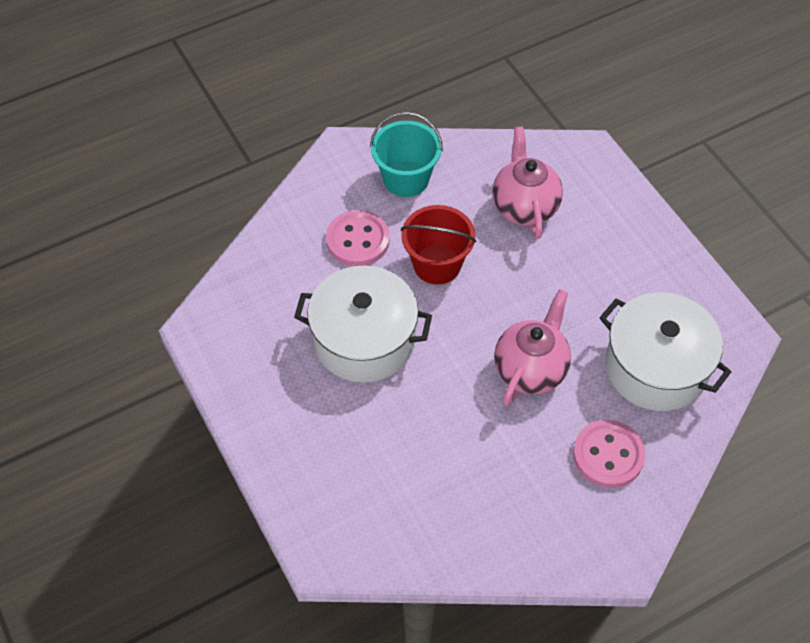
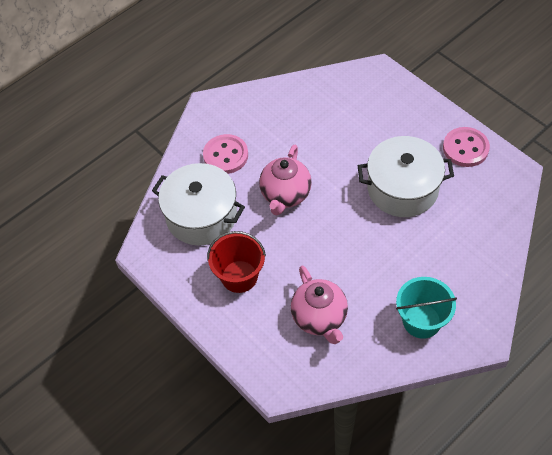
camera: 170 degrees right, 0 degrees up
(357, 240) = (437, 259): pink button -> pink button (465, 148)
(437, 264) = (372, 254): red bucket -> red bucket (239, 276)

